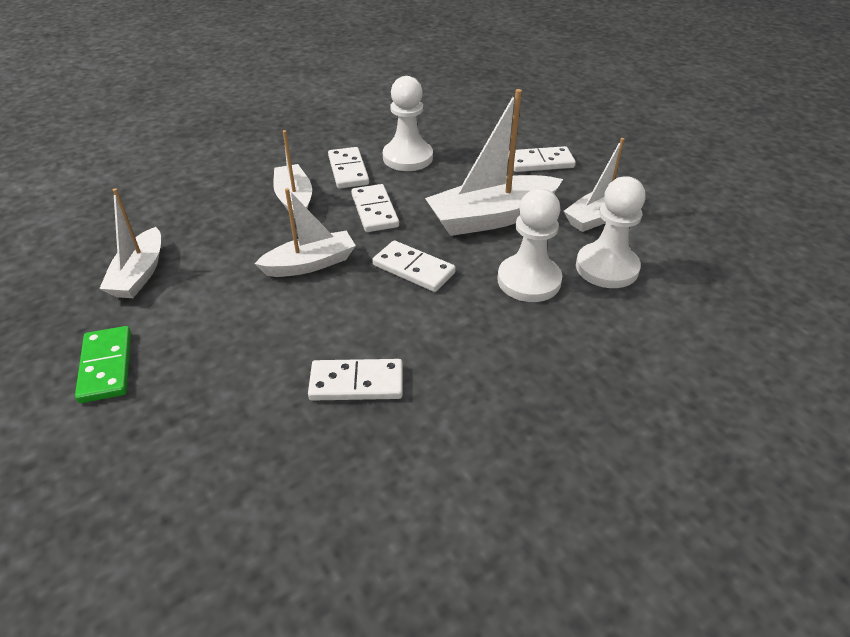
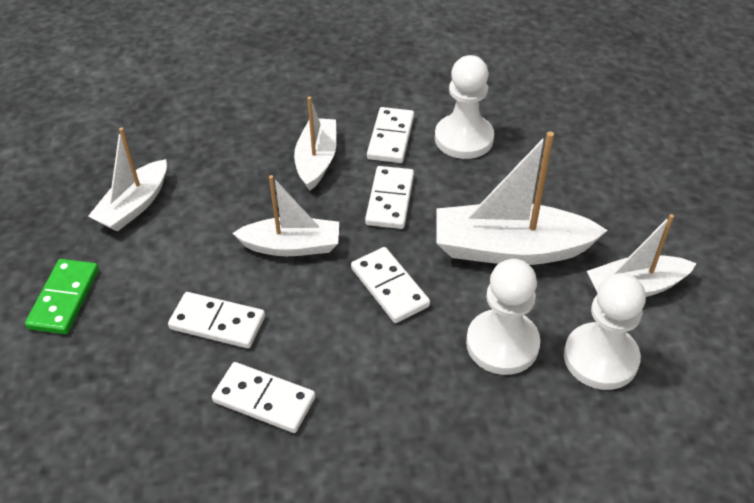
camera: 25 degrees right, 5 degrees up
(540, 162) = (613, 189): white domino -> white domino (217, 323)

